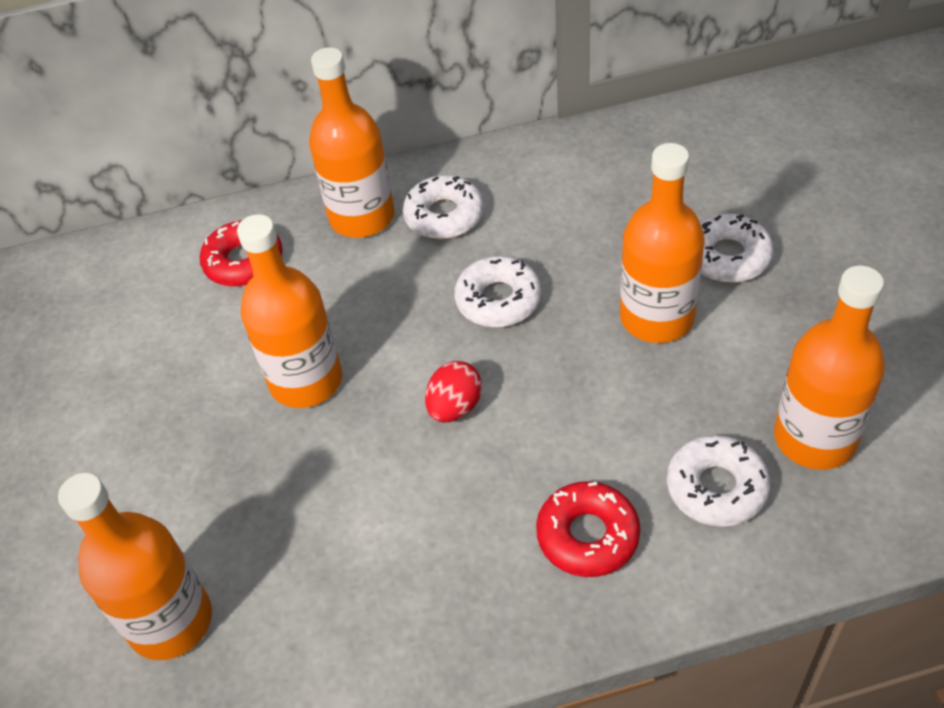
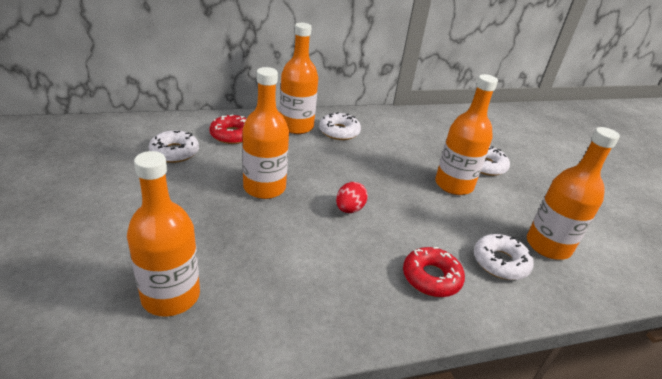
camera: 10 degrees left, 15 degrees down
(498, 300) = (370, 167): white donut -> white donut (174, 152)

